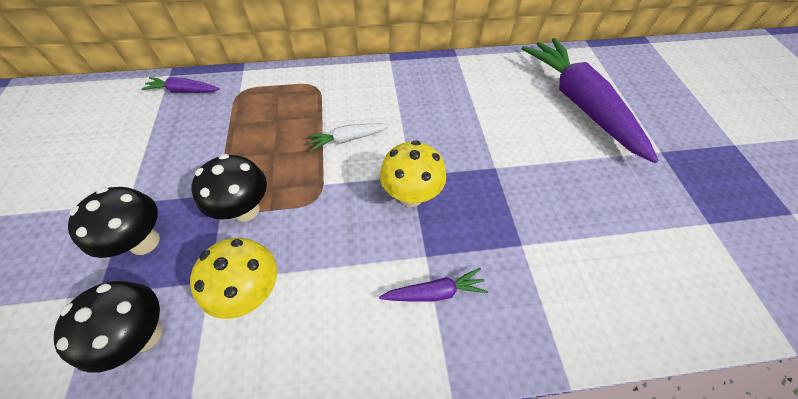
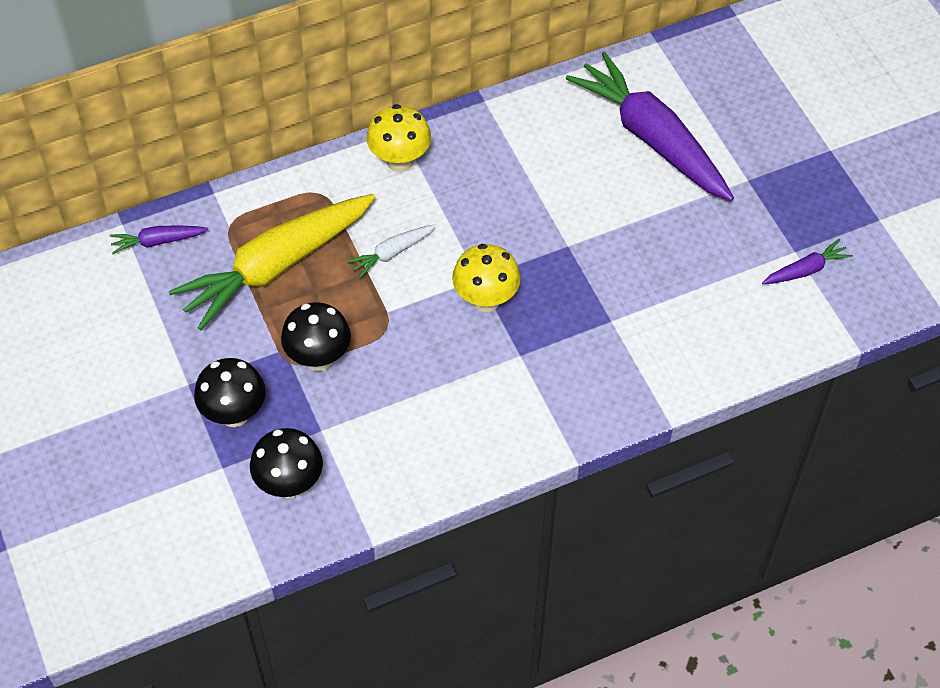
camera: 15 degrees left, 0 degrees up
(252, 292) = (367, 428): yellow mushroom -> yellow mushroom (400, 161)
(255, 127) = (276, 266): none -> yellow carrot
(434, 292) = (537, 384): purple carrot -> purple carrot (805, 270)

